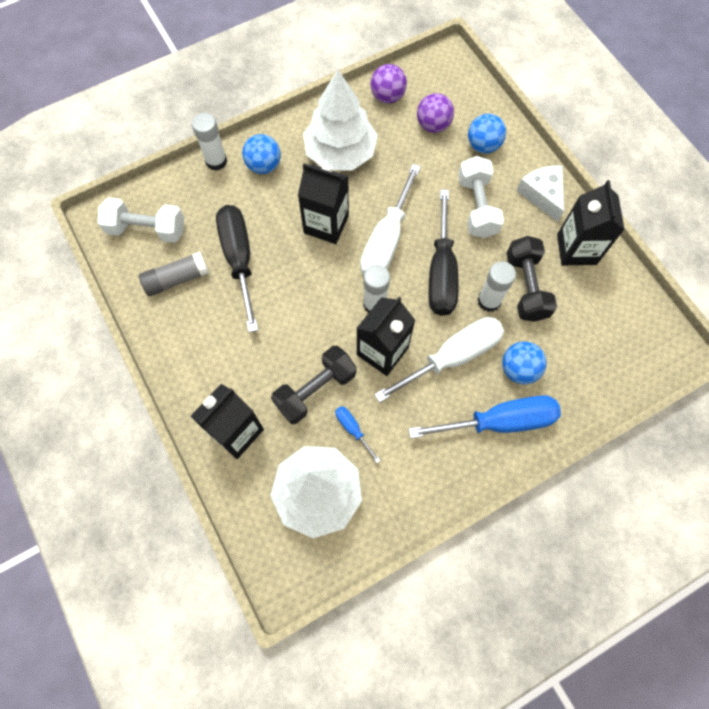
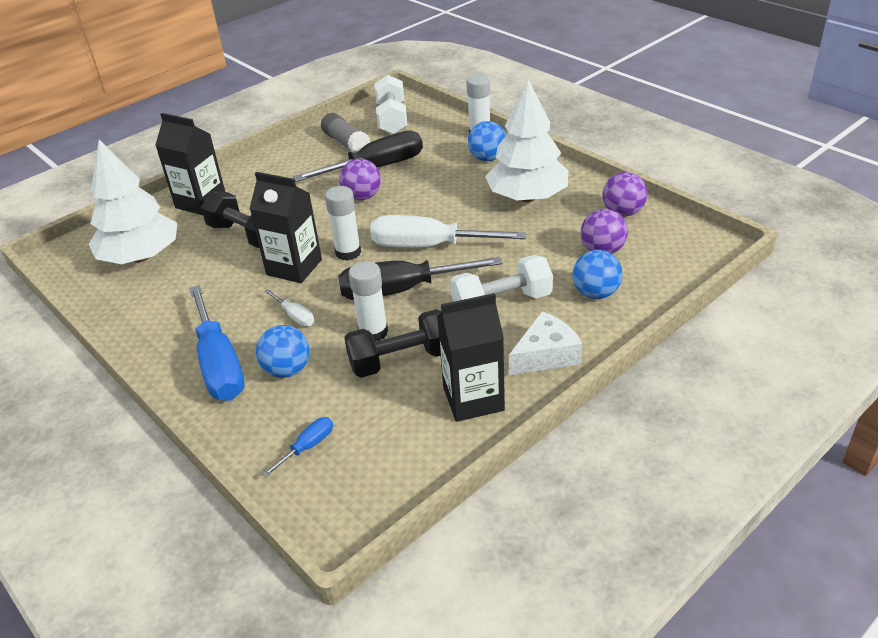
camera: 80 degrees right, 30 degrees down
(287, 279) = (362, 197): none -> purple ball
(326, 224) = (434, 206): black carton -> none
(353, 429) = (205, 265): blue screwdriver -> blue screwdriver (307, 447)
(452, 357) = (295, 316): white screwdriver -> white screwdriver, size x0.45

